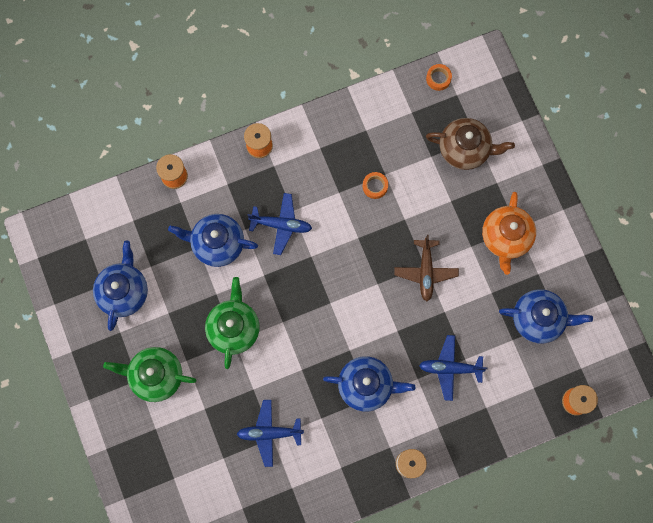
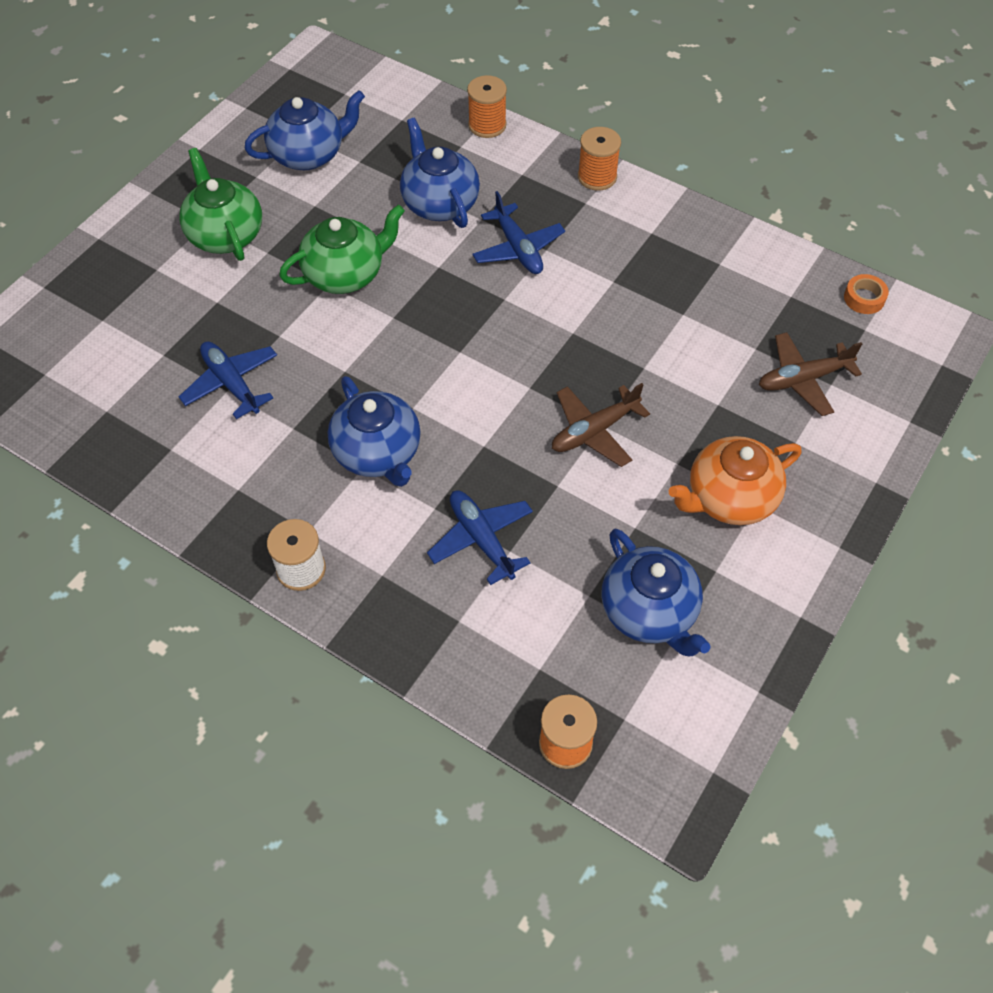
camera: 55 degrees right, 20 degrees down
(375, 186) = (657, 312): orange tape -> none
(465, 149) = (803, 379): brown teapot -> brown plane

